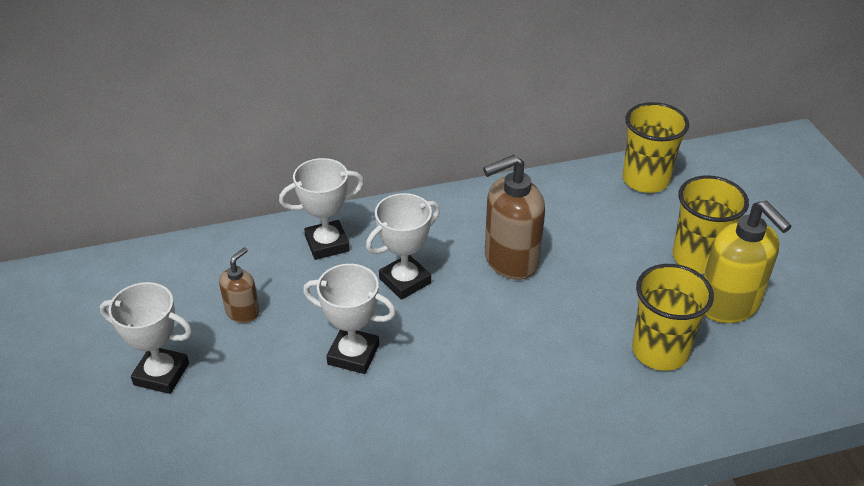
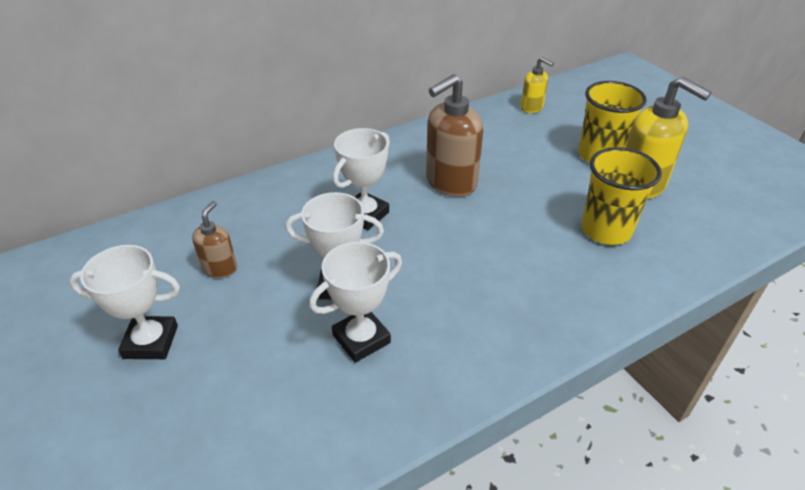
camera: 15 degrees left, 0 degrees up
(327, 244) = (283, 197): white trophy -> white trophy (361, 339)
(645, 180) = (532, 107): yellow cup -> yellow soap dispenser

